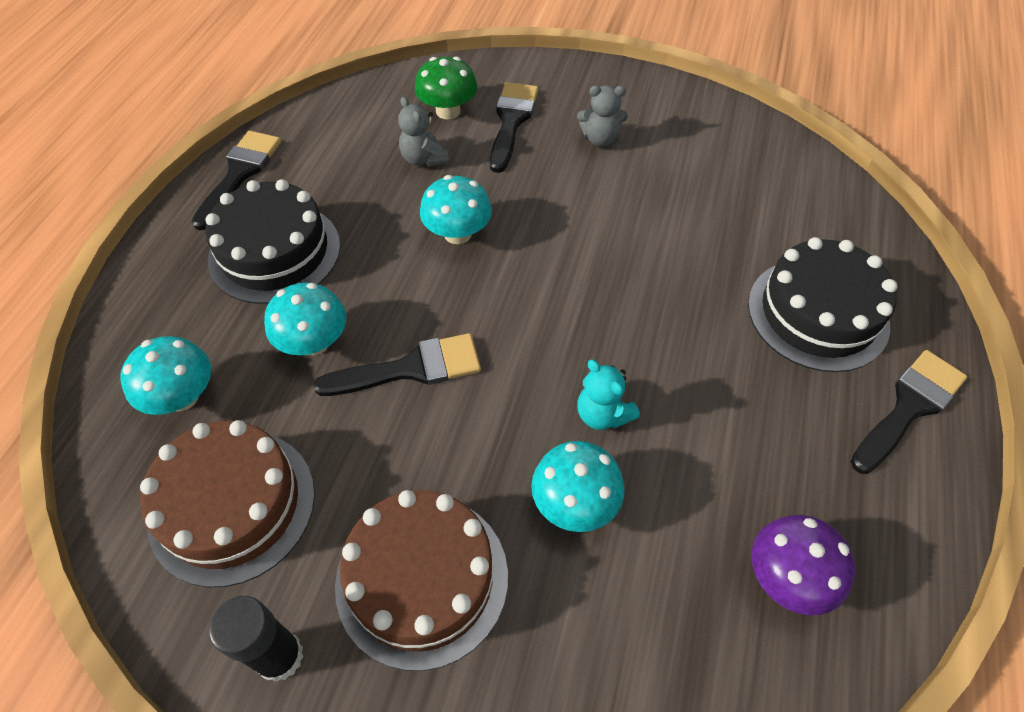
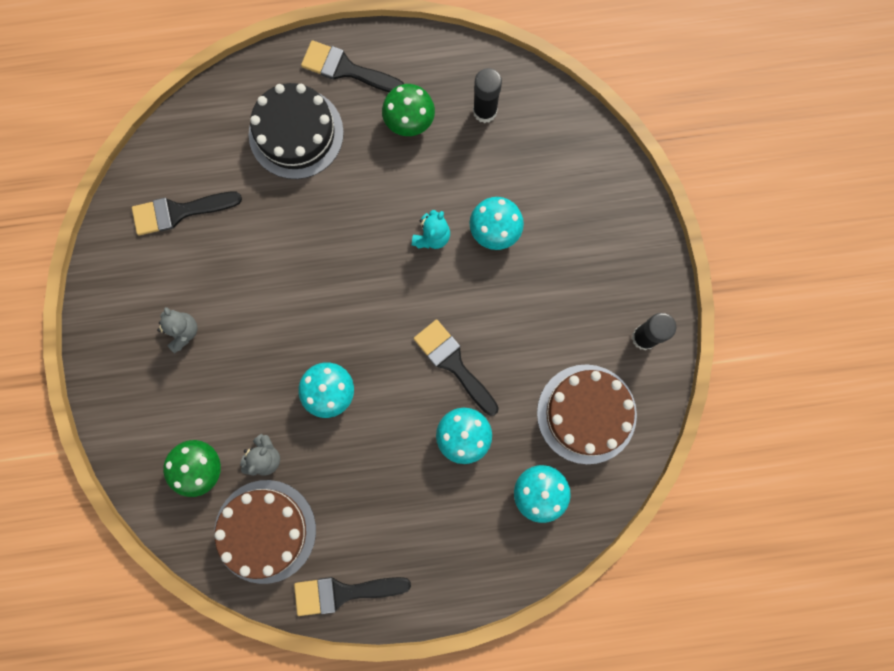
camera: 115 degrees left, 25 degrees up
(274, 252) = (405, 512): black cake -> none
(422, 578) = (574, 289): brown cake -> brown cake (265, 531)
(511, 121) = (190, 410): black brush -> black brush (179, 212)
(787, 577) = (484, 111): purple mushroom -> black glue stick
(800, 457) = (409, 120): none -> green mushroom

